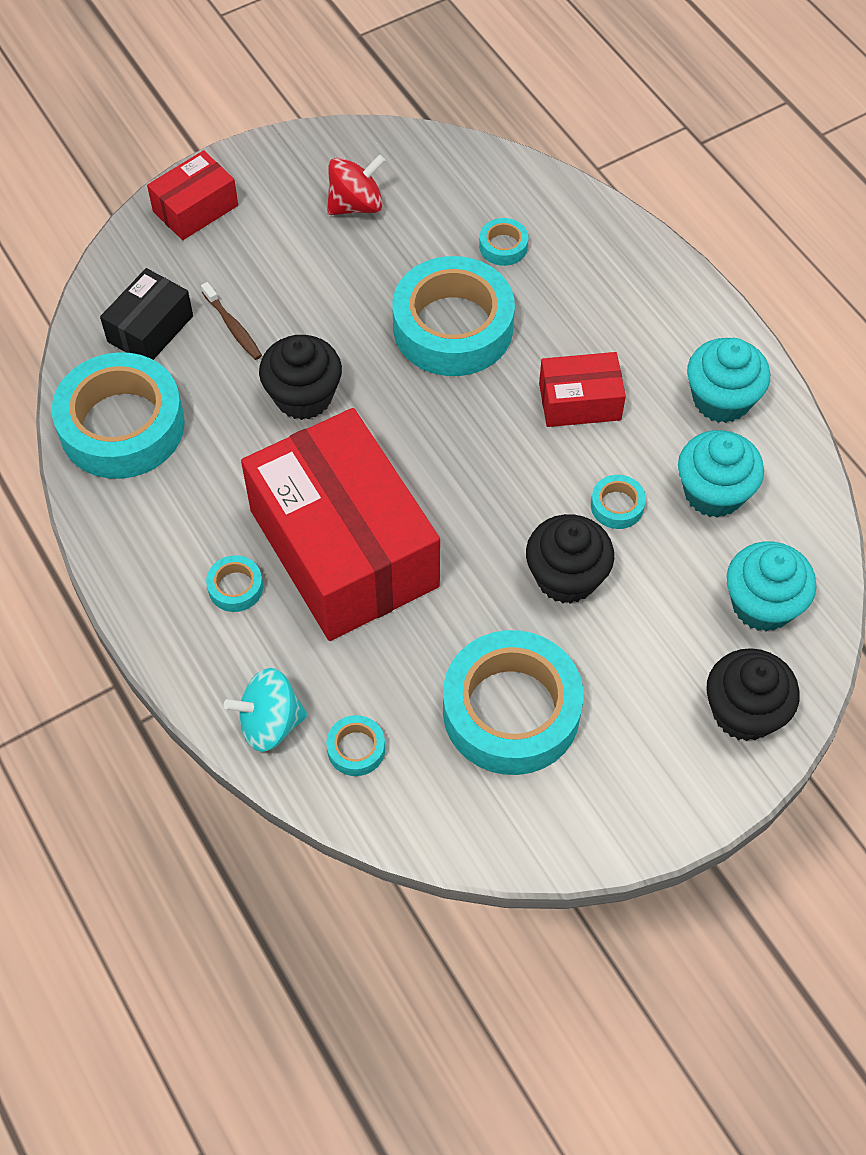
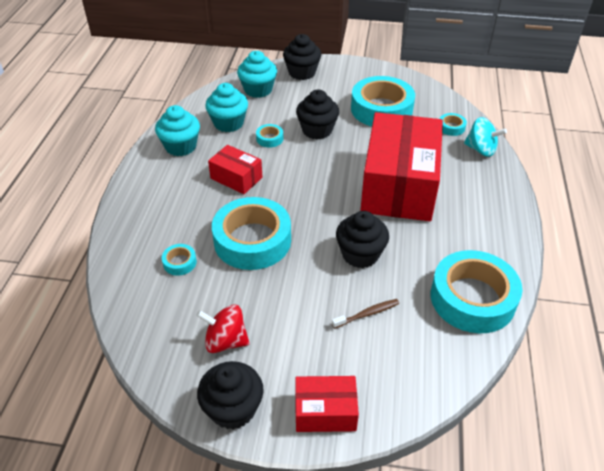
camera: 140 degrees left, 15 degrees down
(150, 329) = (418, 344): black box -> none
(233, 326) = (367, 314): brown toothbrush -> brown toothbrush turned 60 degrees clockwise
(235, 587) = (461, 197): turquoise tape -> none
(284, 158) = (233, 409): none -> black cupcake

